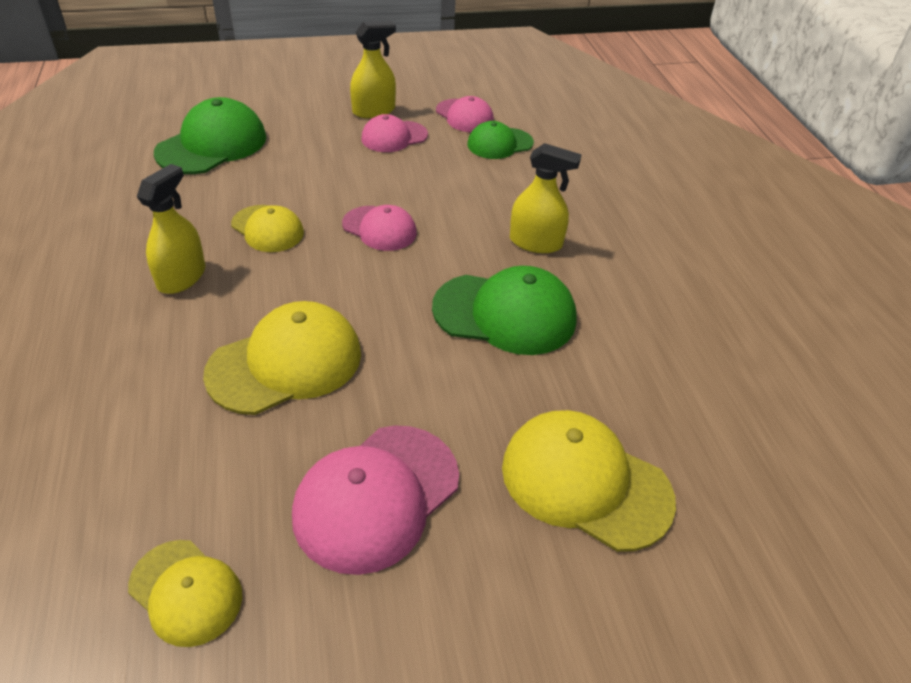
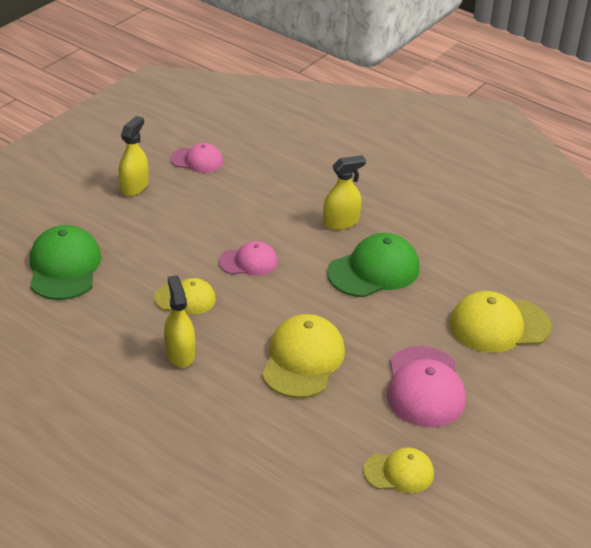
camera: 40 degrees left, 5 degrees down
(394, 137) = (173, 198): pink cap -> none
(499, 144) = (243, 169): green cap -> none

